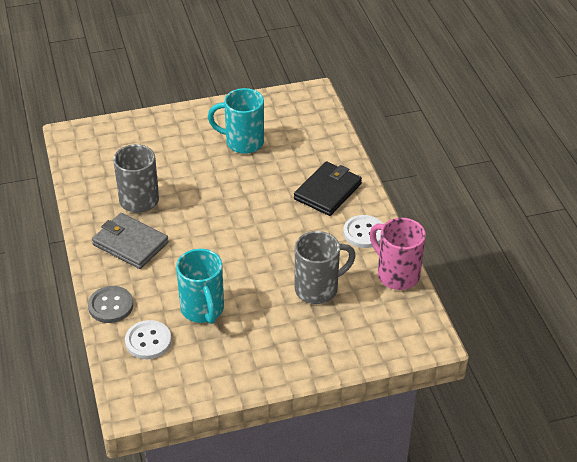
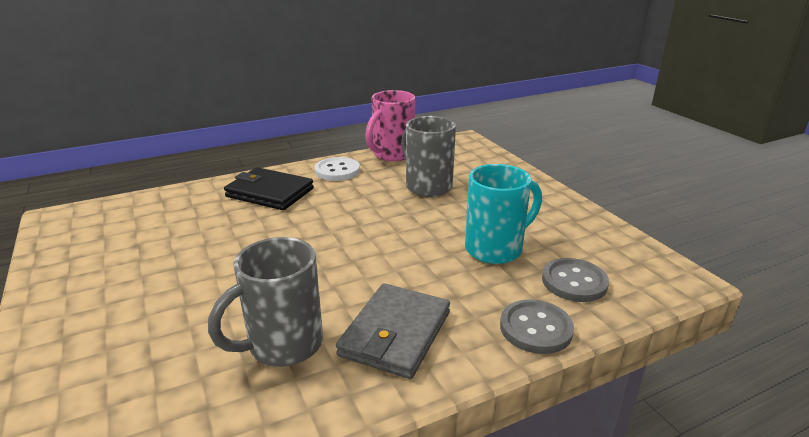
camera: 100 degrees left, 15 degrees down
(148, 341) = (574, 282): white button -> grey button
(243, 142) = (153, 259): turquoise mug -> none

